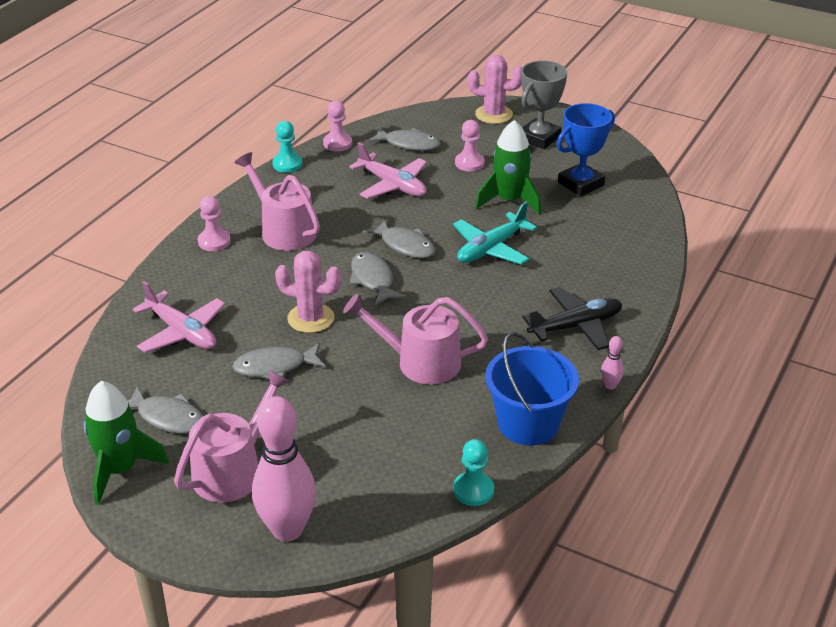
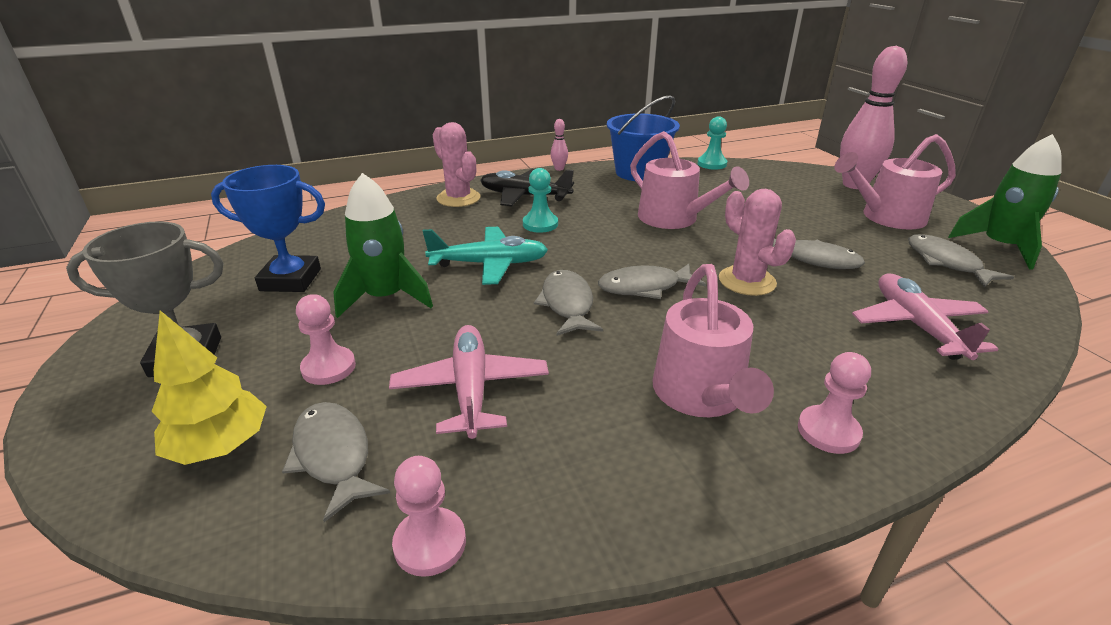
camera: 140 degrees left, 5 degrees down
(287, 164) = (580, 544): turquoise pawn -> turquoise pawn (540, 224)
(373, 279) = (644, 287): grey fish -> grey fish turned 60 degrees clockwise
(455, 128) = (220, 446): none -> yellow tree
(494, 114) = (126, 438): pink cactus -> pink cactus (458, 198)

